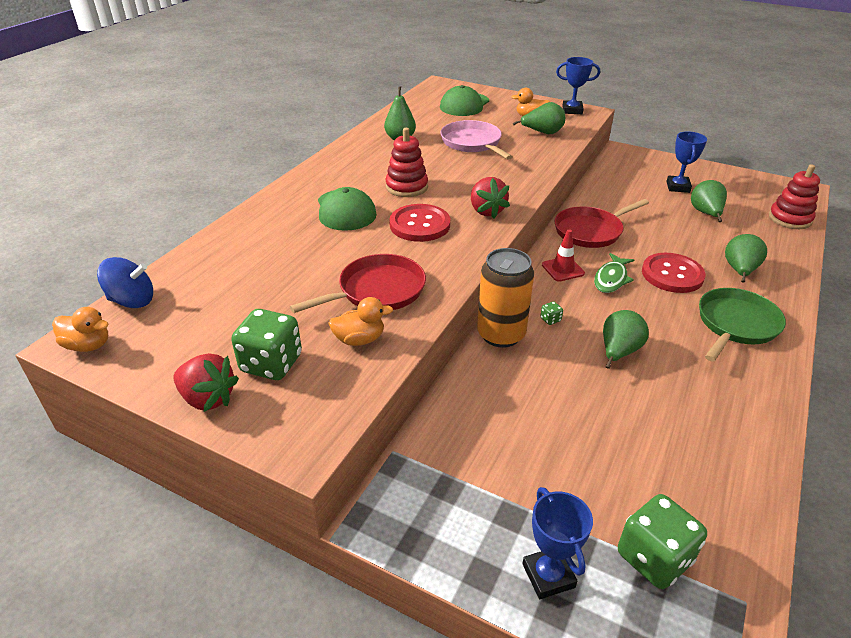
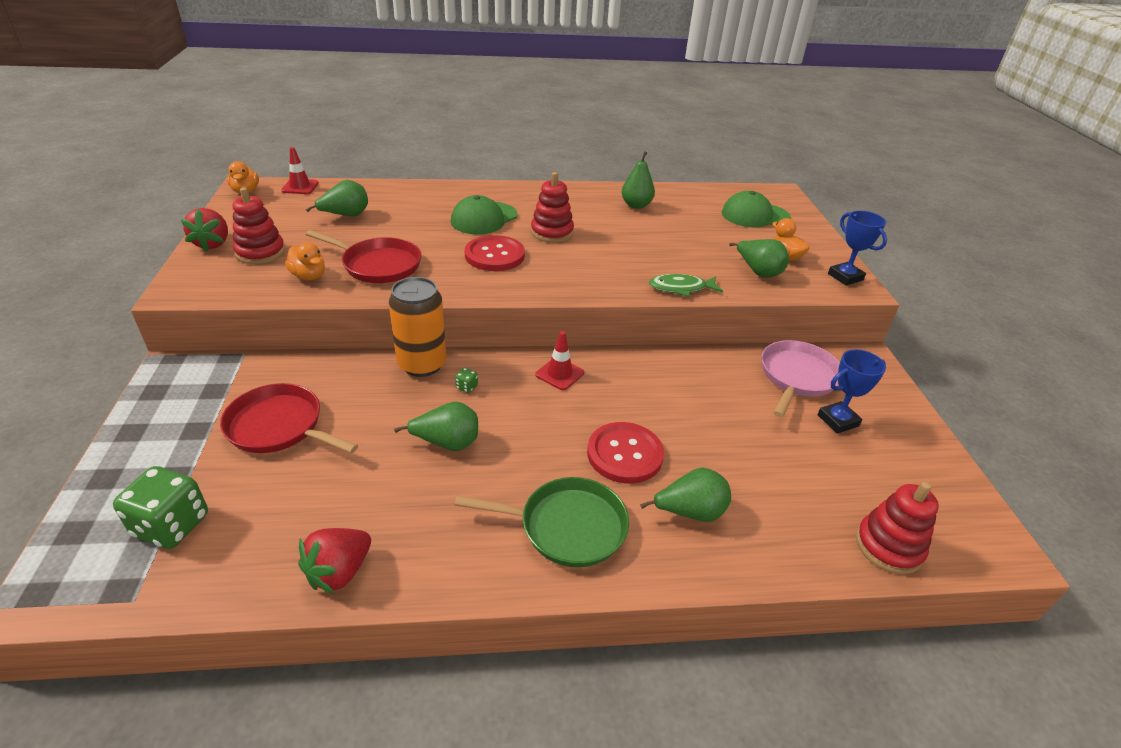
camera: 55 degrees right, 0 degrees up
(132, 301) = (300, 187): blue spinning top -> red traffic cone
(271, 363) = (260, 252): green dice -> red stacking toy
(472, 143) = (678, 240): pink pan -> pink pan (797, 377)
(486, 211) = (553, 280): red strawberry -> red strawberry (339, 572)
(548, 575) = (137, 466): blue trophy -> none
(590, 231) = (652, 375): red pan -> red pan (279, 426)
(611, 279) = (572, 410): green fish -> green fish (681, 288)
(705, 214) = (799, 458): green pear -> green pear (346, 215)

